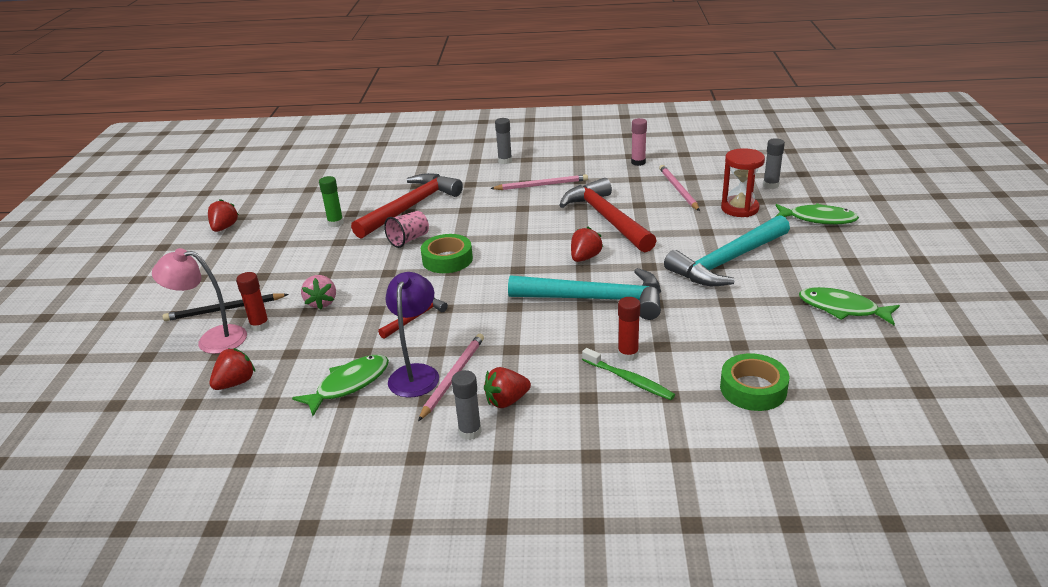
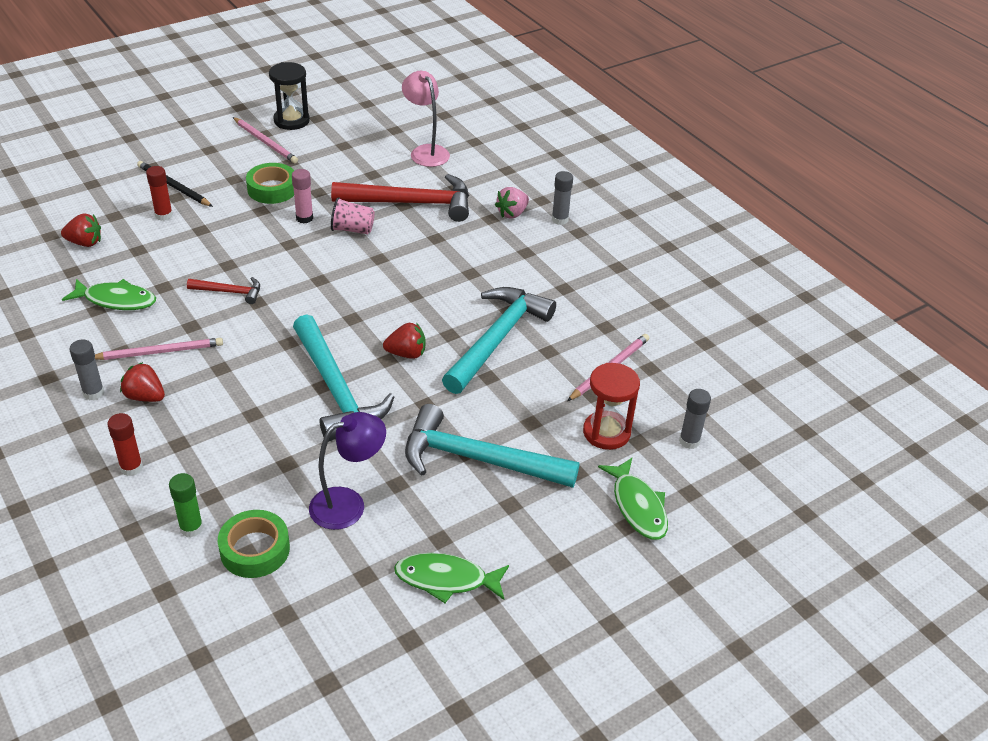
camera: 50 degrees right, 10 degrees up
(212, 339) = (131, 202): pink lamp -> pink lamp (426, 151)
(224, 228) = (291, 120): red strawberry -> black hourglass
(321, 303) = (217, 230): pink strawberry -> pink strawberry (512, 213)
(335, 223) = (347, 174): green glue stick -> green glue stick (191, 528)
(416, 373) = (152, 329): purple lamp -> purple lamp (348, 504)
(447, 259) = (336, 268): green tape -> green tape (272, 189)
(541, 185) = (529, 266): pink pencil -> pink pencil (265, 142)
(606, 219) = (497, 339): red hammer -> turquoise hammer
(628, 355) = (258, 445): red glue stick -> red glue stick (131, 468)
(629, 380) = (219, 460): green toothbrush -> none
(638, 162) = (647, 315): pink glue stick -> pink glue stick (304, 218)
(842, 309) = (446, 579): green fish -> green fish turned 75 degrees counterclockwise

